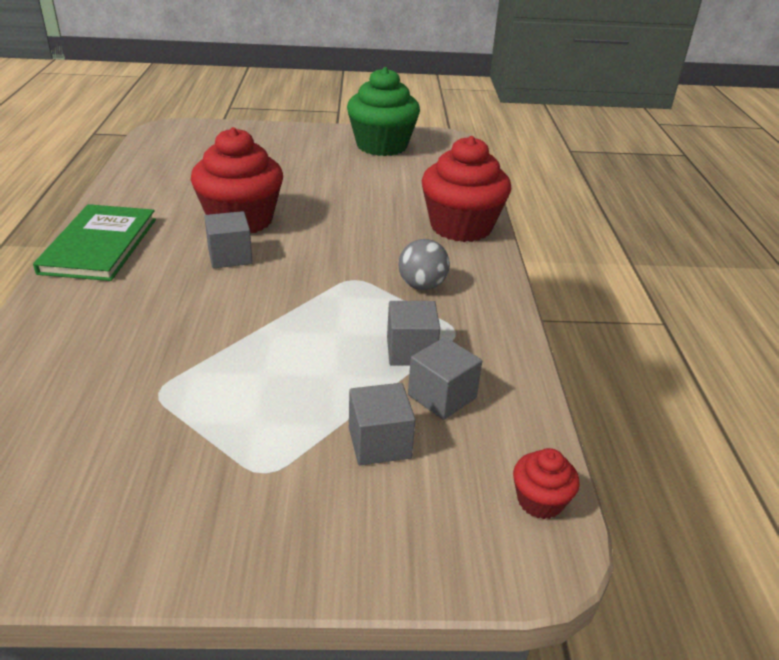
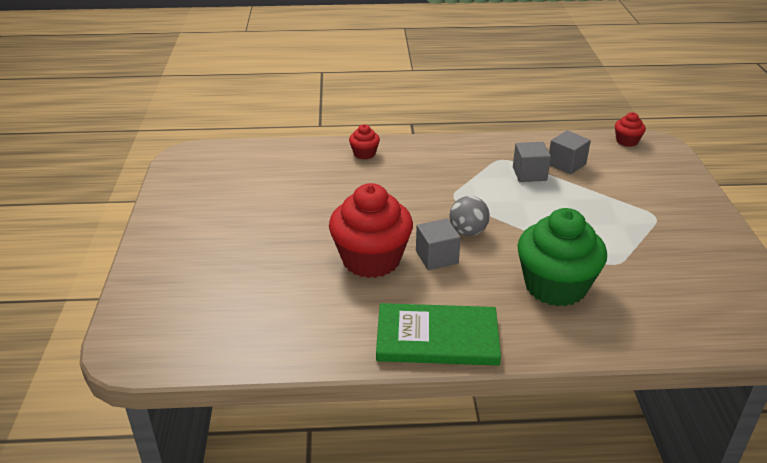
camera: 90 degrees left, 0 degrees up
(379, 443) = (613, 182): grey cube -> none
(382, 146) = (200, 191): green cupcake -> green cupcake (555, 286)
(422, 286) = (453, 170): grey ball -> grey ball (468, 232)
(461, 227) = (364, 154): red cupcake -> red cupcake, size x0.45

